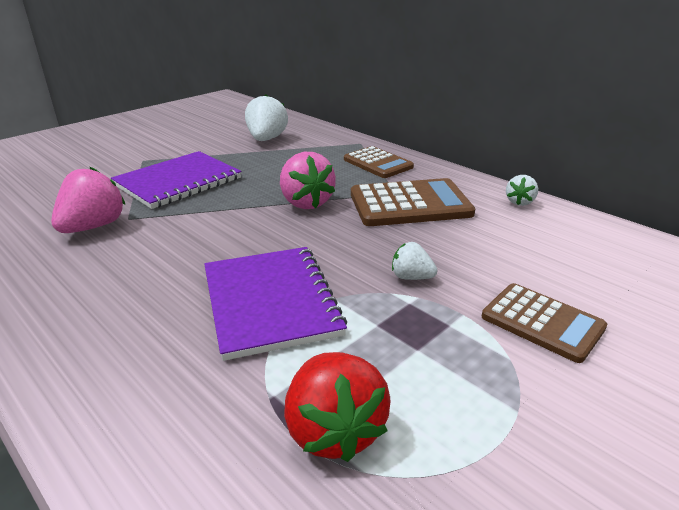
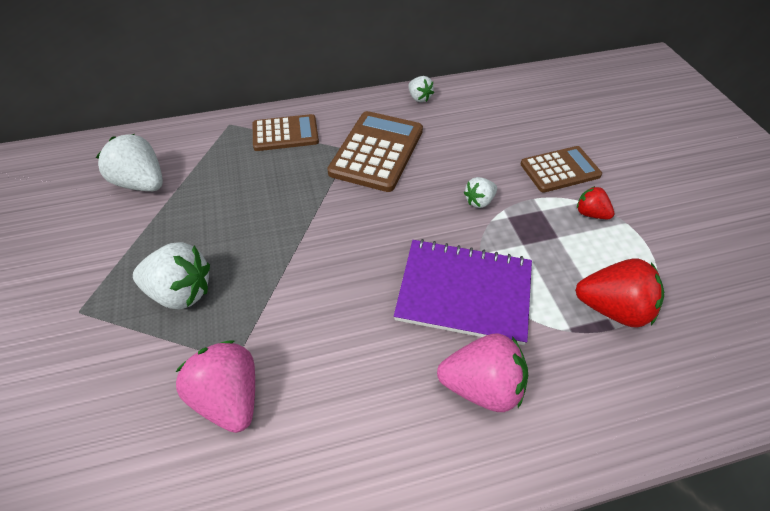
camera: 60 degrees left, 20 degrees up
(178, 182) = (181, 292): purple notebook -> white strawberry
(306, 202) = (320, 210): pink strawberry -> pink strawberry (481, 386)
(492, 369) = (590, 214): none -> red strawberry

